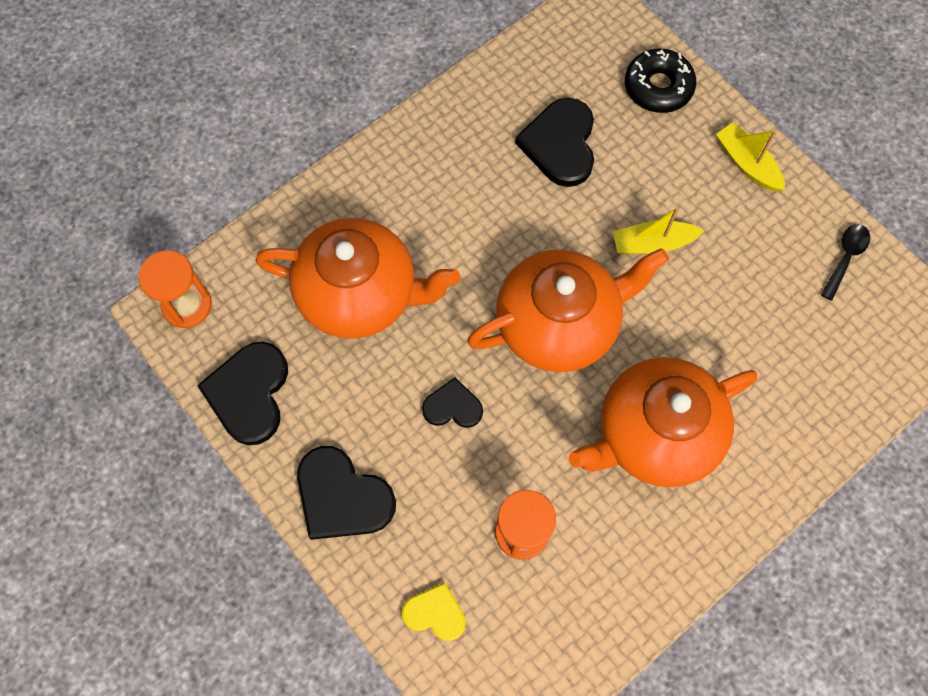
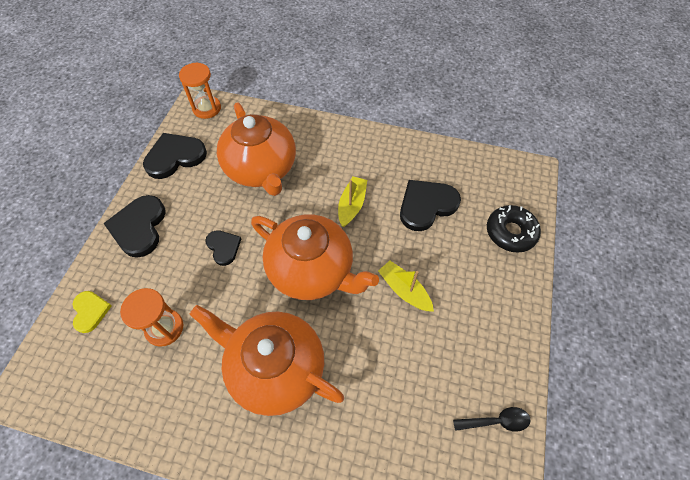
camera: 55 degrees right, 10 degrees down
(747, 163) = (507, 313): yellow boat -> yellow boat (352, 205)

